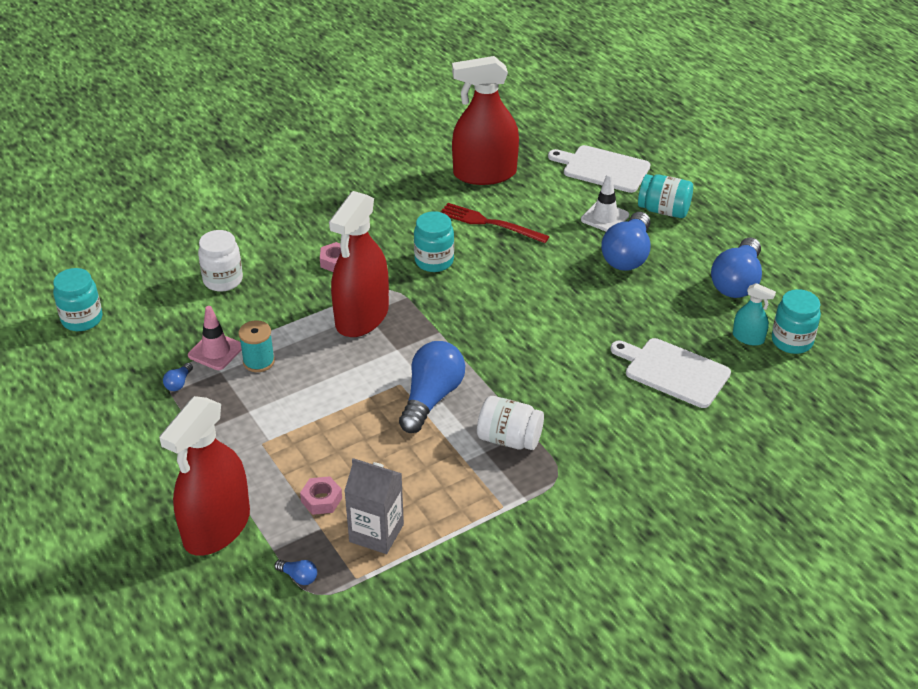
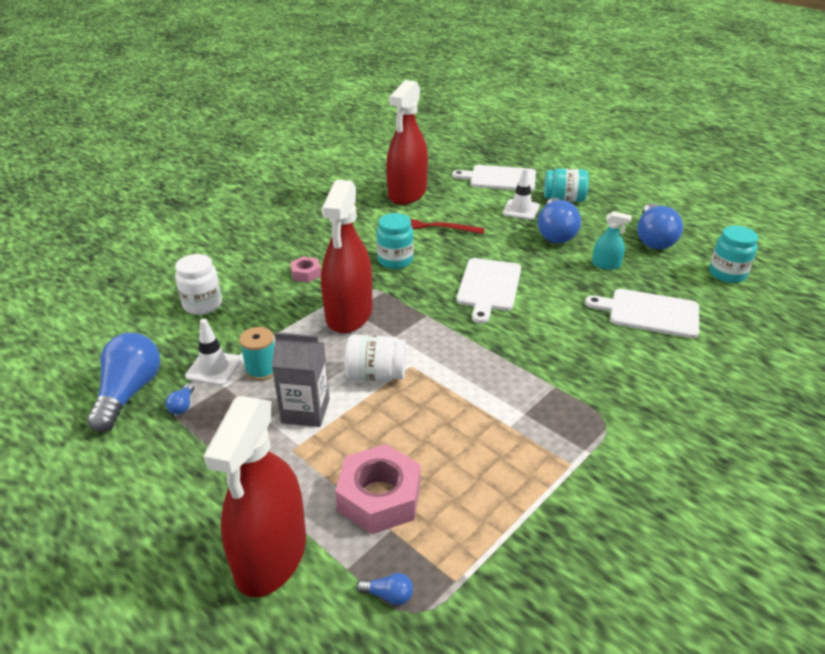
camera: 15 degrees left, 5 degrees down
(82, 319) = (62, 362): turquoise jar -> none
(216, 351) = (214, 368): pink traffic cone -> white traffic cone
(321, 500) = (379, 497): pink nut -> pink nut, size x1.92
(376, 533) = (454, 522): grey carton -> grey carton (305, 411)
(431, 398) = (447, 373): blue light bulb -> blue light bulb (129, 393)
(485, 174) = (407, 193): red spray bottle -> red spray bottle turned 45 degrees counterclockwise
(509, 439) = (540, 397): white jar -> white jar (376, 375)
(518, 310) = (488, 287): none -> white cutting board
(748, 338) = (691, 277): turquoise spray bottle -> turquoise spray bottle (606, 265)

